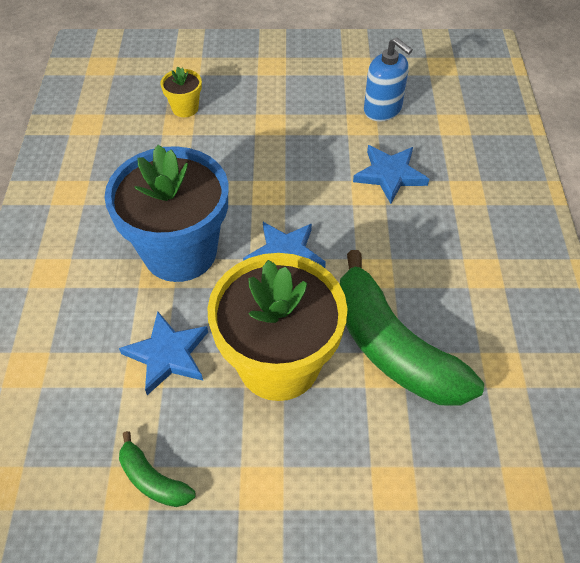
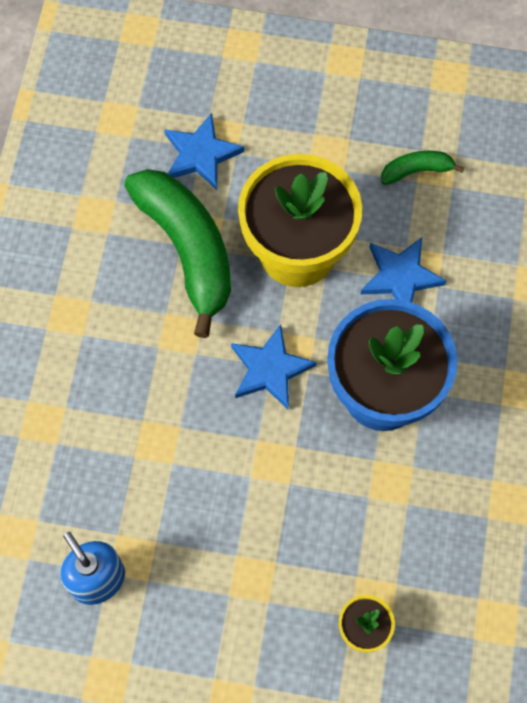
camera: 170 degrees left, 15 degrees up
(153, 479) = (417, 171): green banana -> green banana turned 60 degrees counterclockwise
(390, 175) = (123, 463): blue star -> blue star (201, 154)

